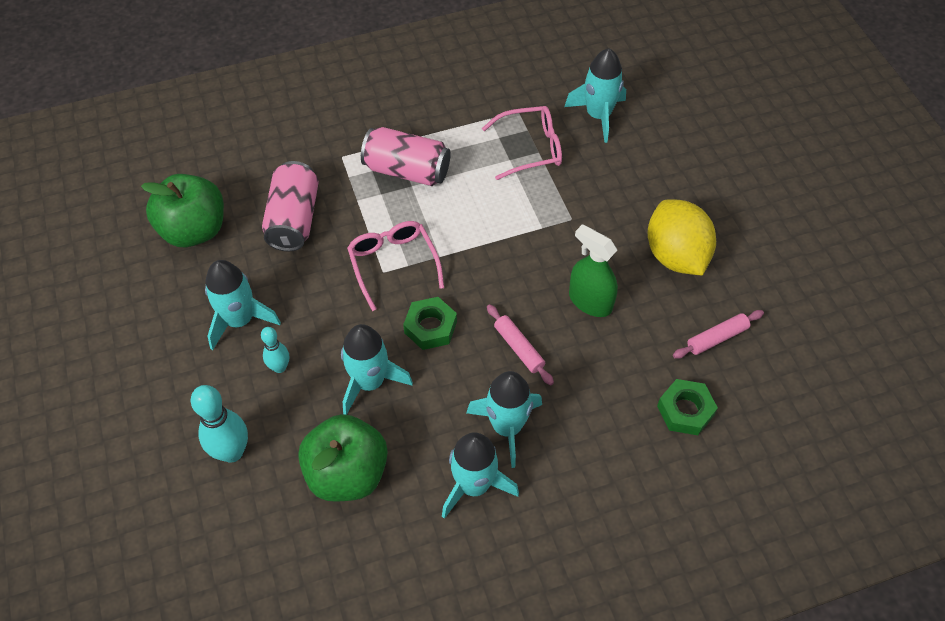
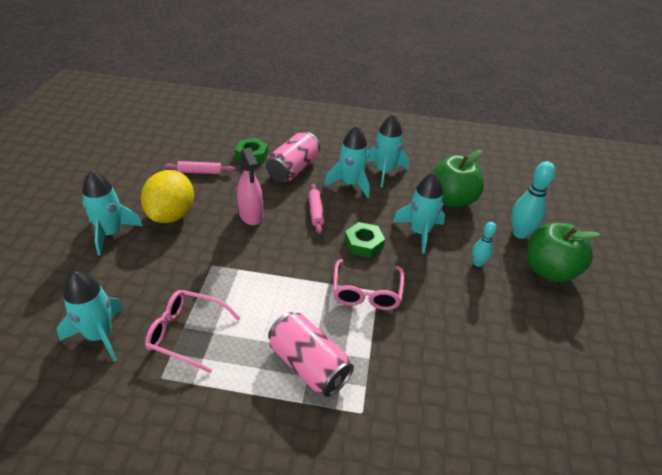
camera: 155 degrees left, 15 degrees down
(194, 230) = (532, 399): green apple -> green apple (549, 271)
(239, 320) = (501, 304): turquoise rocket -> turquoise rocket (111, 233)
(294, 219) = (434, 366): pink can -> pink can (293, 169)
(590, 301) = (251, 215): green spray bottle -> pink spray bottle

